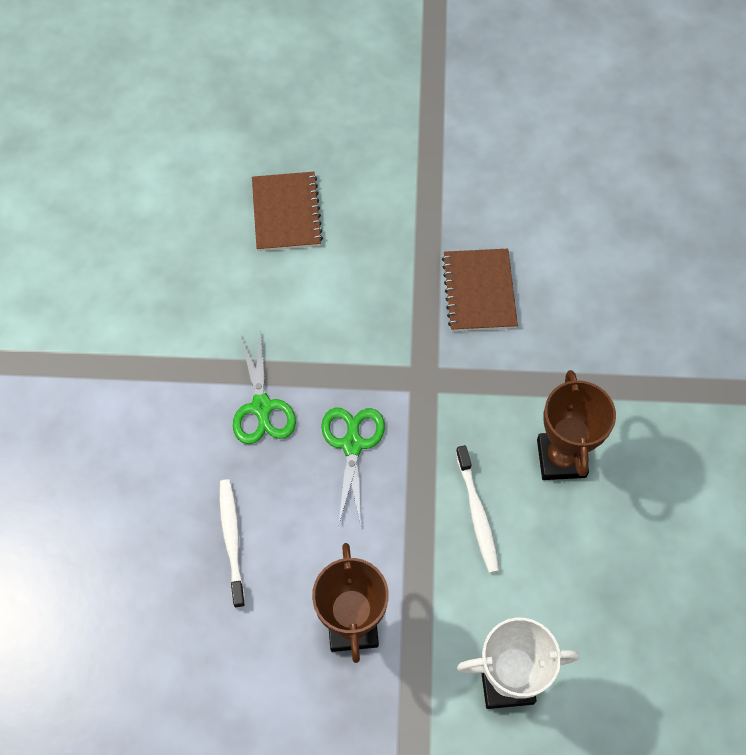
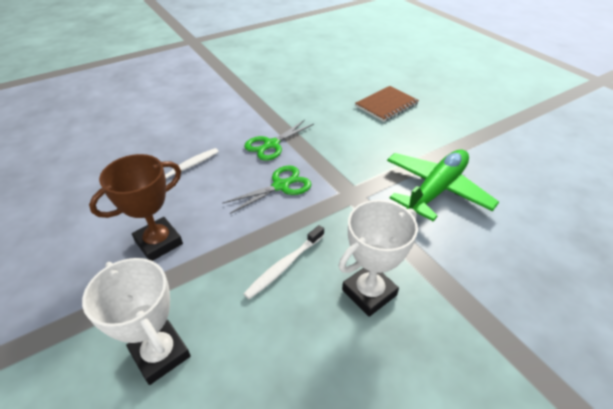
camera: 55 degrees right, 20 degrees down
(479, 291) = (436, 190): brown notebook -> green plane
(561, 458) = (369, 292): brown trophy -> white trophy

